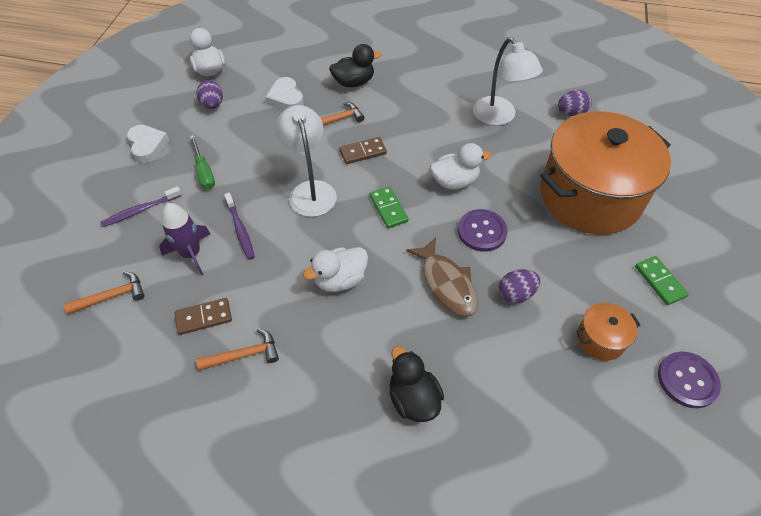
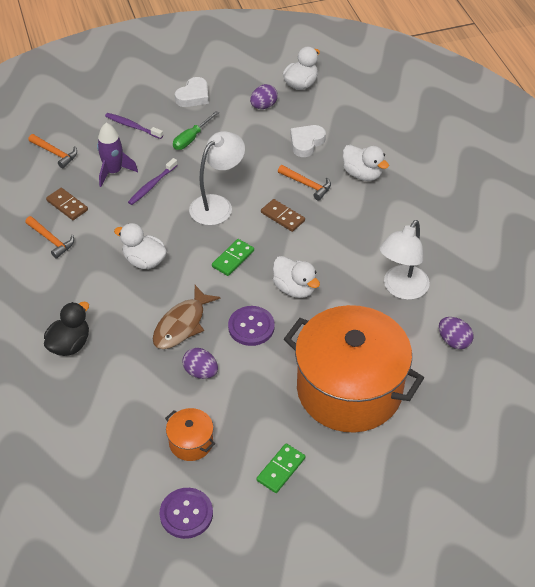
camera: 60 degrees right, 5 degrees down
(354, 82) = (362, 174): black duck -> white duck

